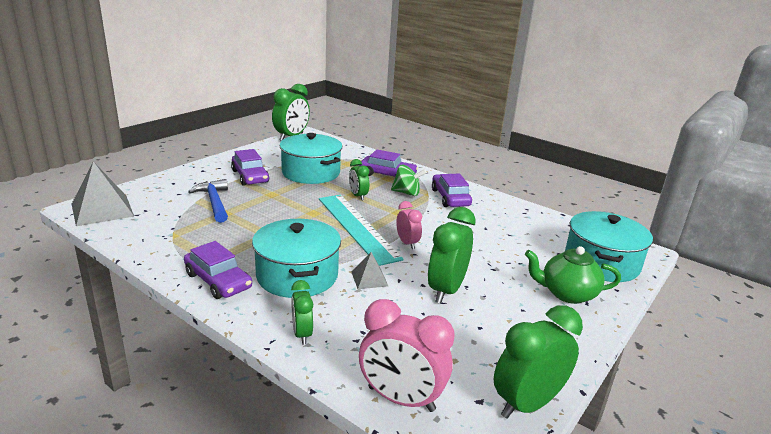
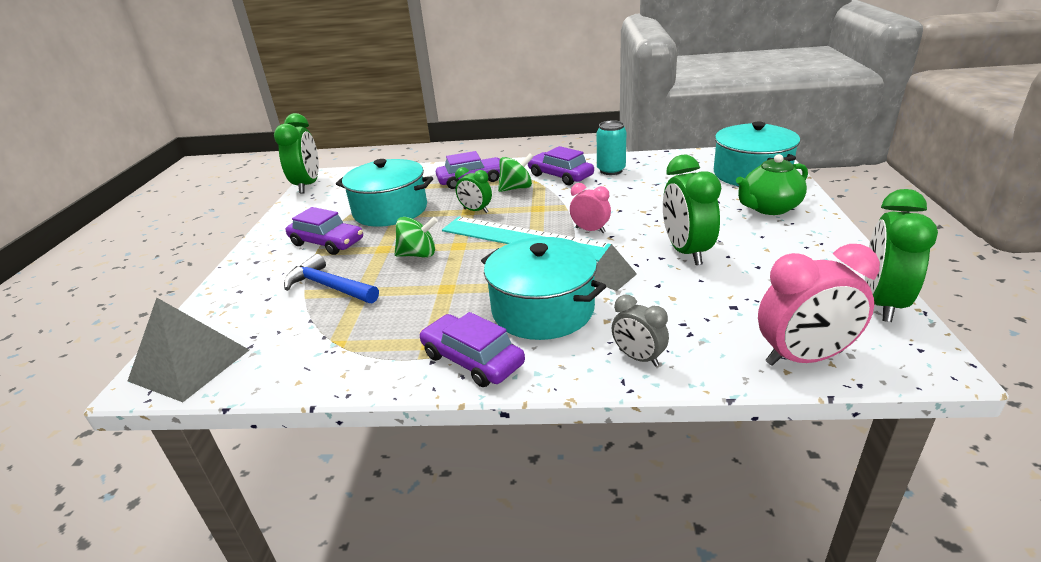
camera: 30 degrees left, 5 degrees up
(218, 281) = (472, 359): purple car -> purple car turned 150 degrees counterclockwise
(284, 207) = (418, 254): none -> green spinning top
(302, 334) = (638, 358): green clock -> grey clock
(493, 210) = (611, 170): none -> turquoise can

